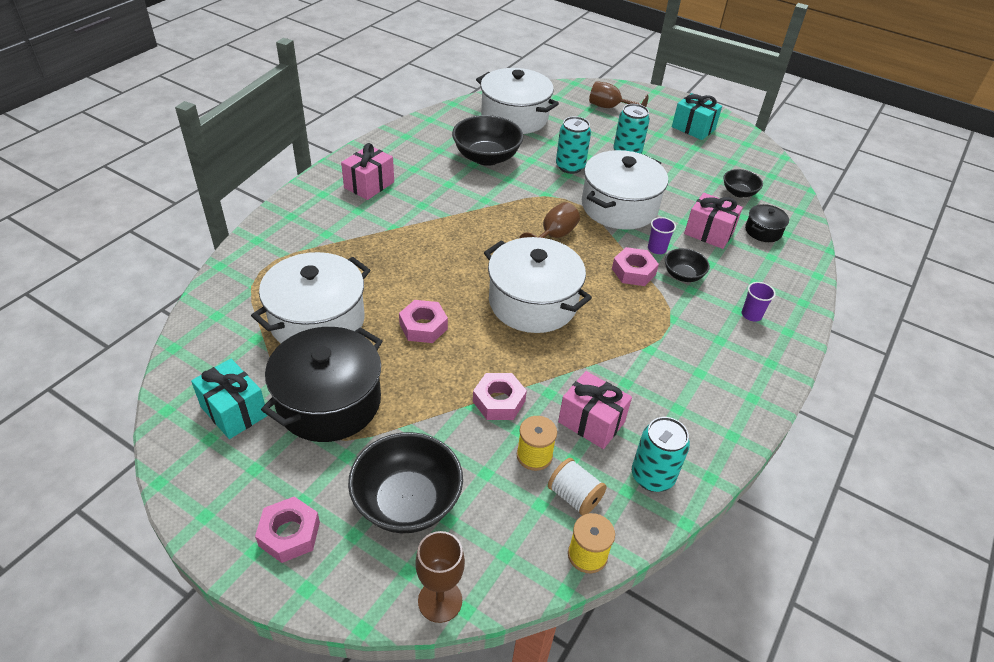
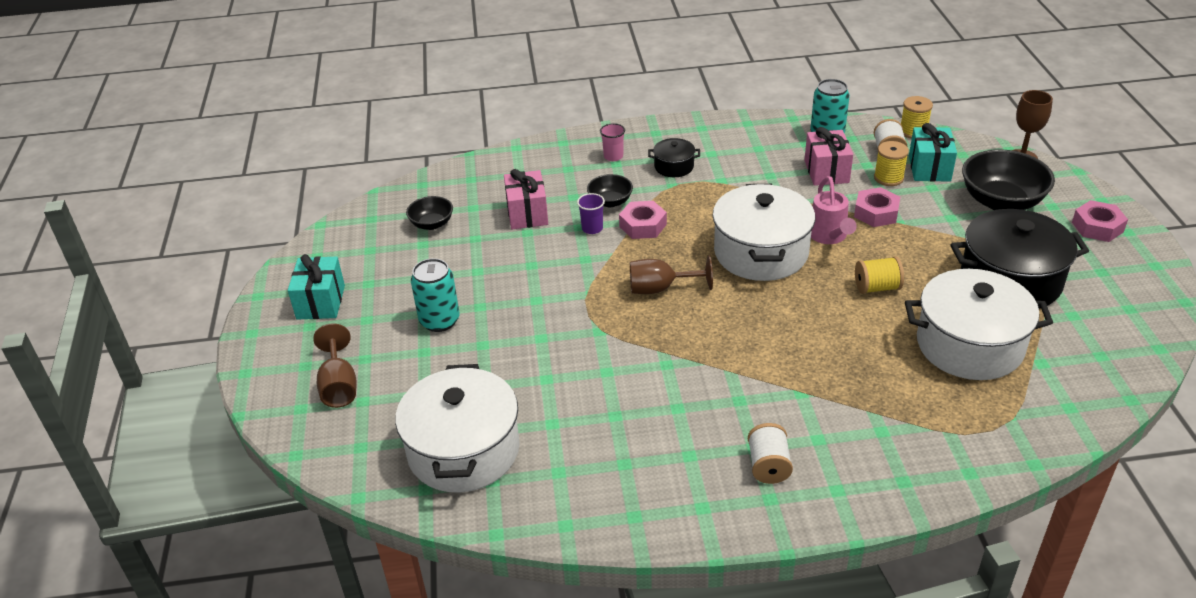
camera: 125 degrees left, 5 degrees down
(234, 411) = (1097, 316): turquoise gift -> turquoise gift (929, 168)
(369, 185) = (768, 466): pink gift -> white spool
(423, 326) = (876, 287): pink nut -> yellow spool
(486, 157) = (587, 414): black bowl -> none
(505, 350) = (829, 236): none -> pink watering can
(570, 166) = (522, 343): turquoise can -> none
(619, 207) = (555, 277): white pot -> none
(751, 315) = (613, 156): purple cup -> pink cup
(763, 231) = (484, 190): black pot -> black pot (674, 167)

